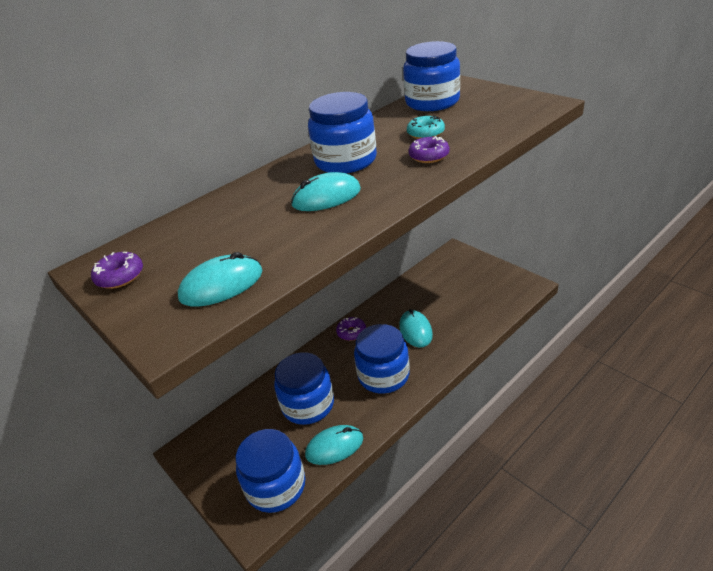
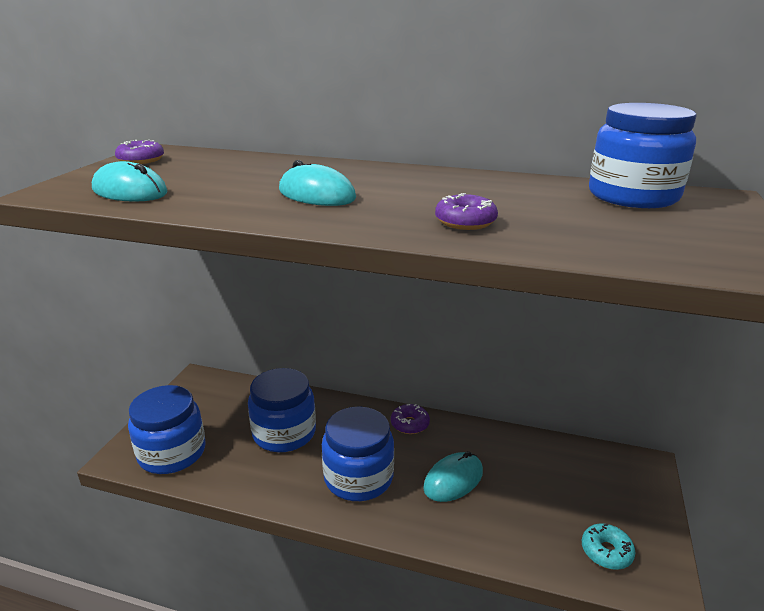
camera: 55 degrees right, 10 degrees down
(334, 446) = (235, 476): turquoise mouse -> none
(345, 161) = (409, 186): blue jar -> none
(425, 133) = (529, 209): turquoise donut -> turquoise donut (606, 552)

